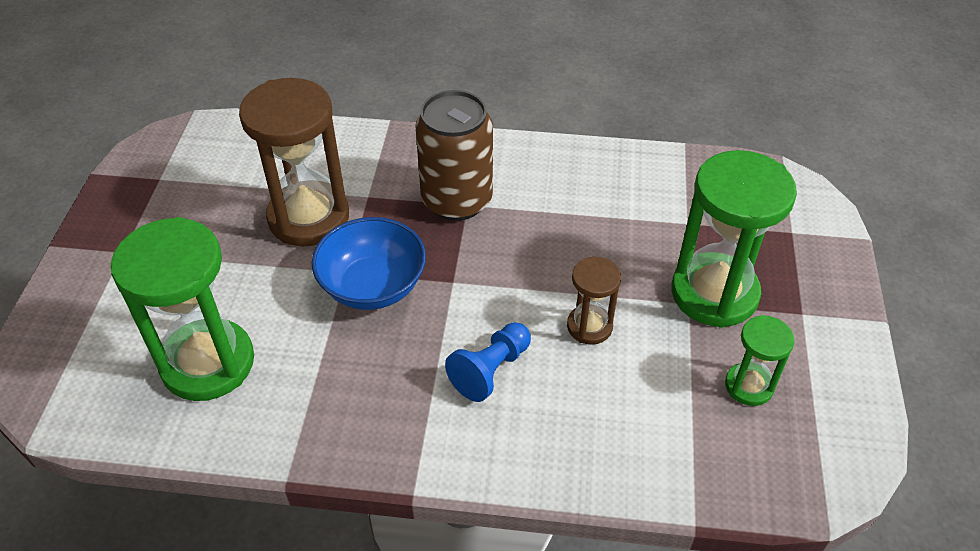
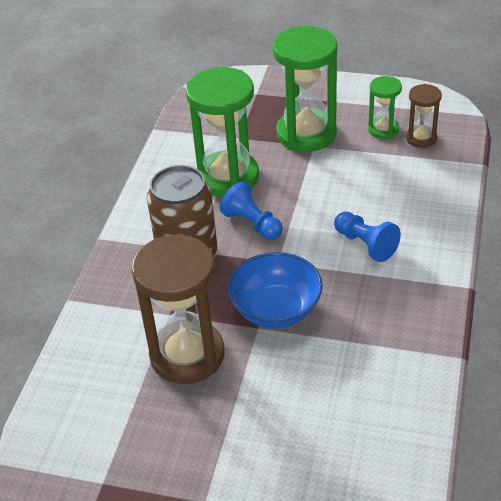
camera: 80 degrees left, 5 degrees down
(208, 363) = (349, 416): green hourglass -> green hourglass (228, 177)
(519, 252) = (252, 224): none -> blue pawn
(589, 326) = (329, 193): brown hourglass -> brown hourglass (421, 138)

